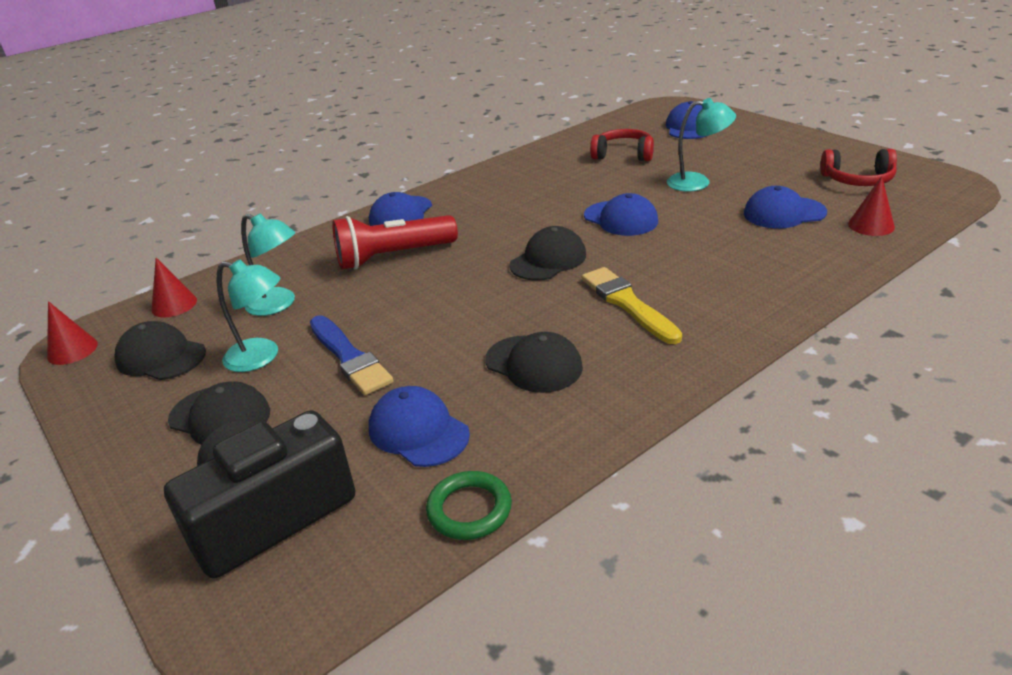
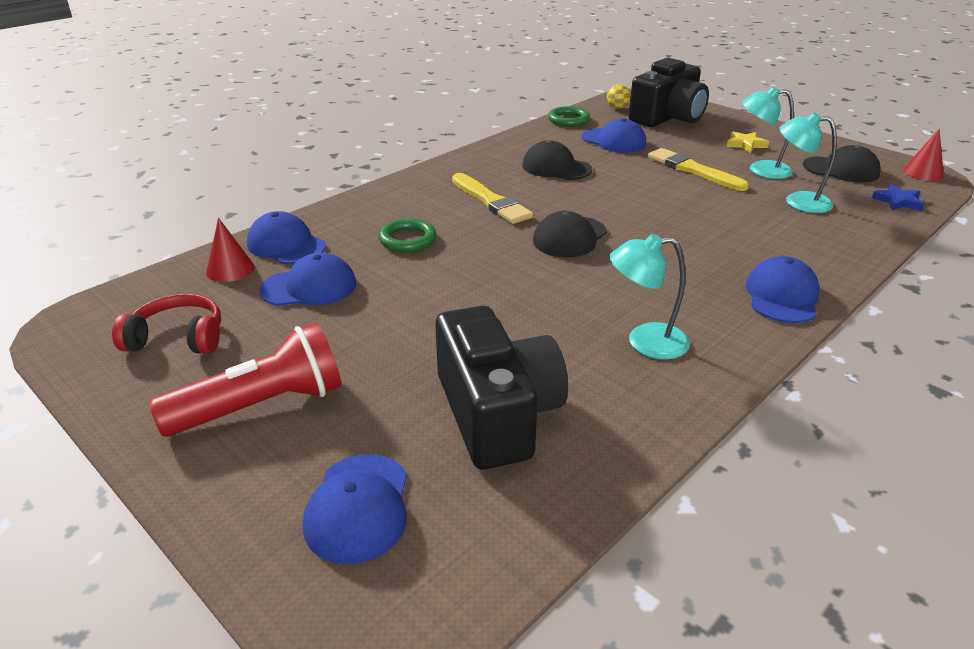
camera: 170 degrees right, 0 degrees up
(174, 305) = (898, 201): red cone -> blue star
(220, 416) = (745, 144): black cap -> yellow star
(344, 562) = (617, 108): none -> yellow ball
(349, 357) = (693, 170): blue brush -> yellow brush
(393, 257) = (735, 242): red flashlight -> red flashlight (262, 406)
(621, 219) = (499, 283): blue cap -> blue cap (286, 245)
(623, 155) = (497, 413): red headphones -> black camera
(697, 182) = (391, 341): turquoise lamp -> turquoise lamp (645, 342)
(713, 256) = (407, 239): none -> green ring

